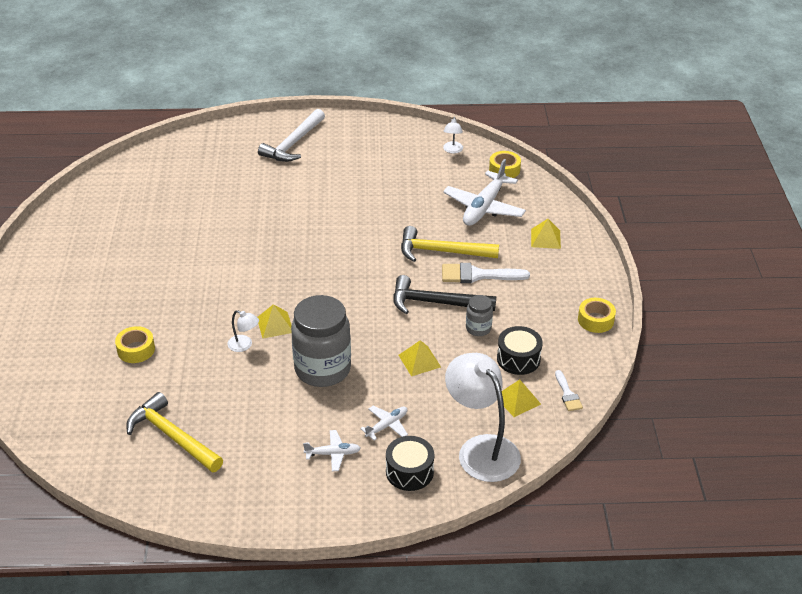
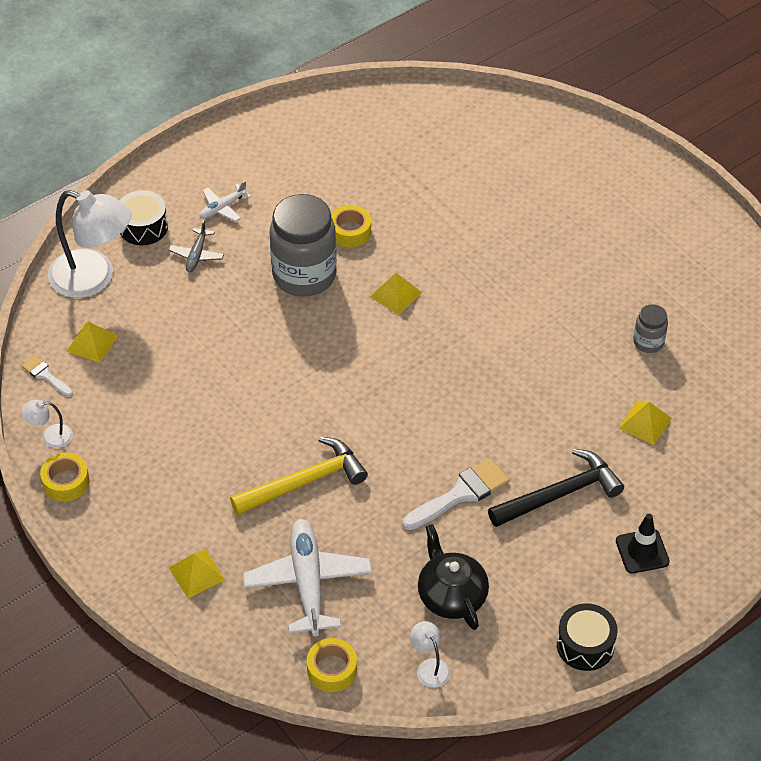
camera: 145 degrees right, 10 degrees up
(136, 350) = (495, 202): yellow tape -> yellow tape (350, 232)
(172, 436) = (373, 152): yellow hammer -> none
(244, 345) = (402, 258): white lamp -> white lamp (50, 437)
(293, 144) = (642, 551): white hammer -> black traffic cone
(387, 425) = (197, 255): white plane -> grey plane
(411, 170) = (451, 595): none -> black teapot
(419, 361) = (219, 333): yellow pyramid -> yellow pyramid (645, 423)
(436, 303) = (256, 409): black hammer -> black hammer (560, 494)
(478, 275) = (238, 471): white brush -> white brush (461, 494)
(478, 328) = (187, 402): grey jar -> grey jar (648, 342)
(518, 359) = (120, 388): black drum -> black drum (585, 645)

